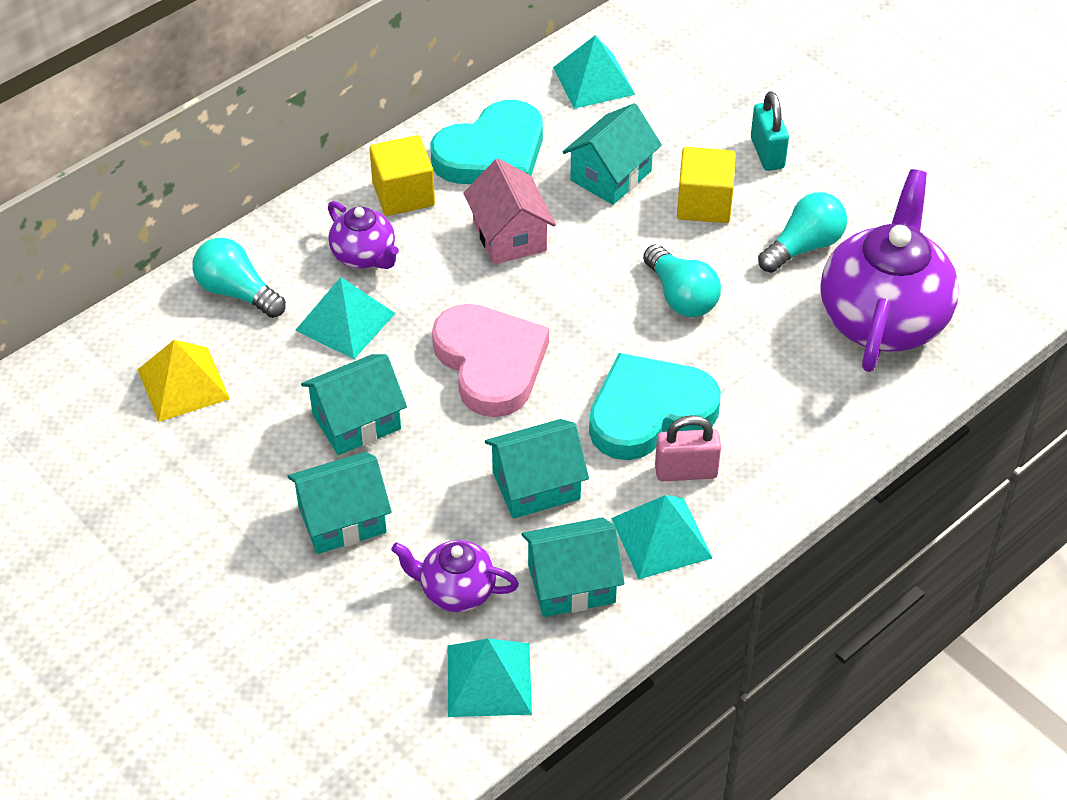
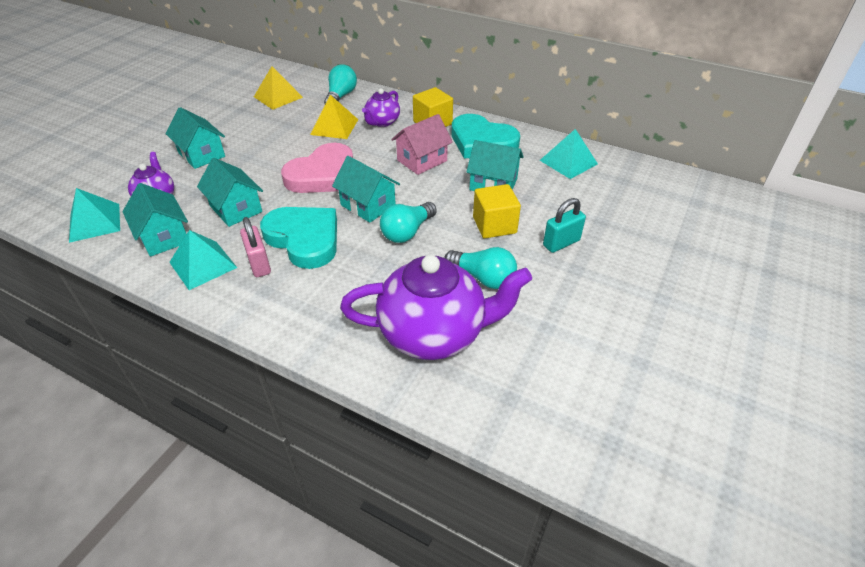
camera: 70 degrees right, 5 degrees down
(345, 321) = (334, 127): turquoise pyramid -> yellow pyramid
(356, 421) = (267, 144): turquoise house -> turquoise house (368, 205)

